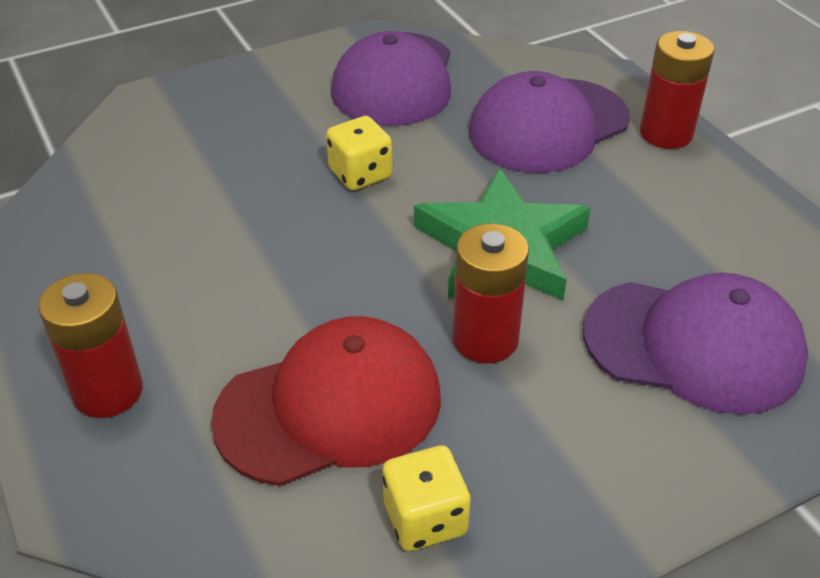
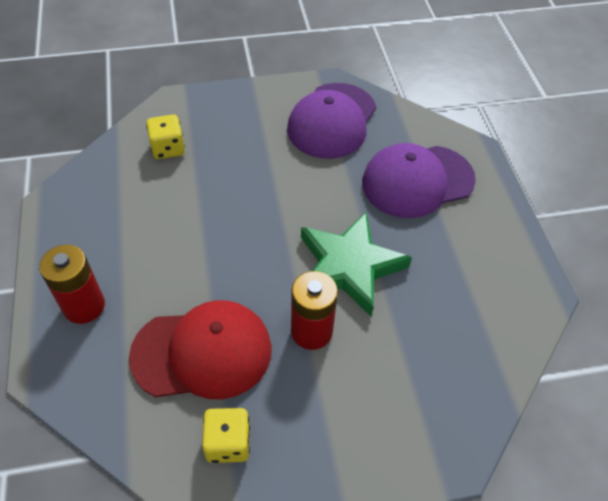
camera: 15 degrees right, 10 degrees up
(360, 174) = (283, 189): yellow dice -> yellow dice (168, 148)
(666, 133) = (494, 206): red battery -> none
(693, 345) = (439, 372): purple cap -> none

